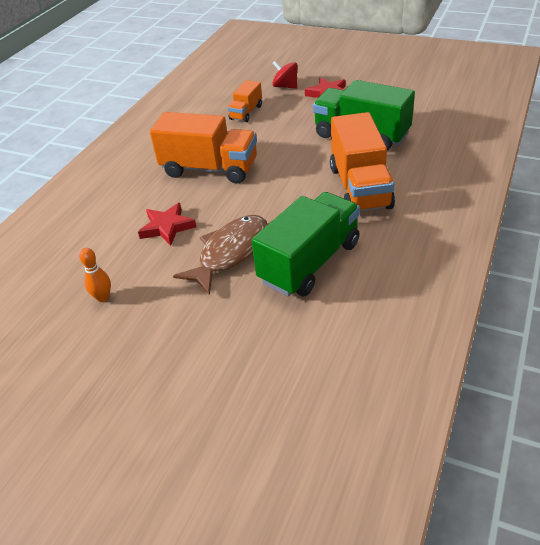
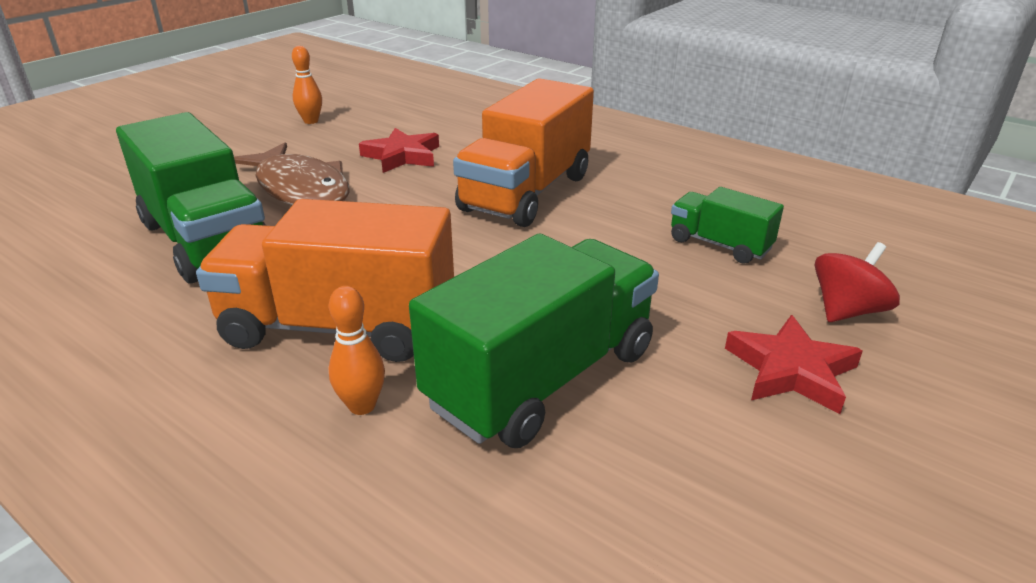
camera: 100 degrees right, 10 degrees down
(246, 112) = (719, 245): orange truck -> green truck
(401, 166) = (362, 406): none -> orange bowling pin

